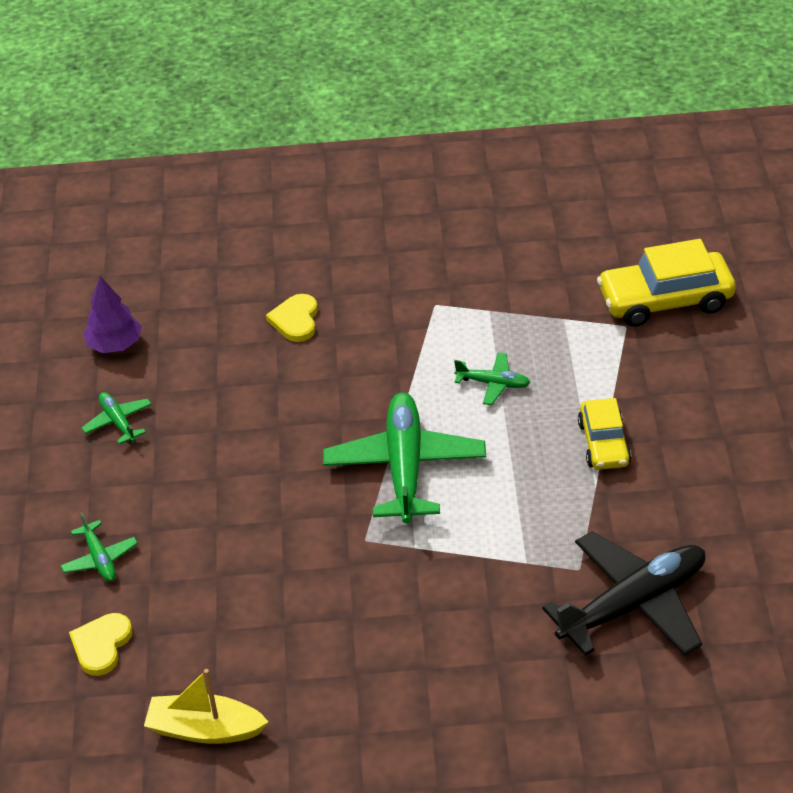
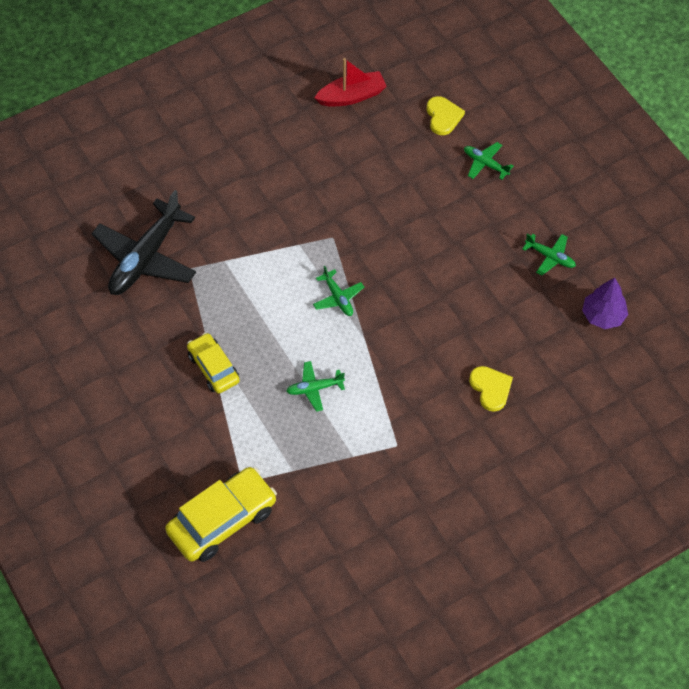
camera: 150 degrees right, 15 degrees up
(205, 729) = (352, 96): yellow boat -> red boat
(405, 467) = (338, 298): green plane -> green plane, size x0.47

